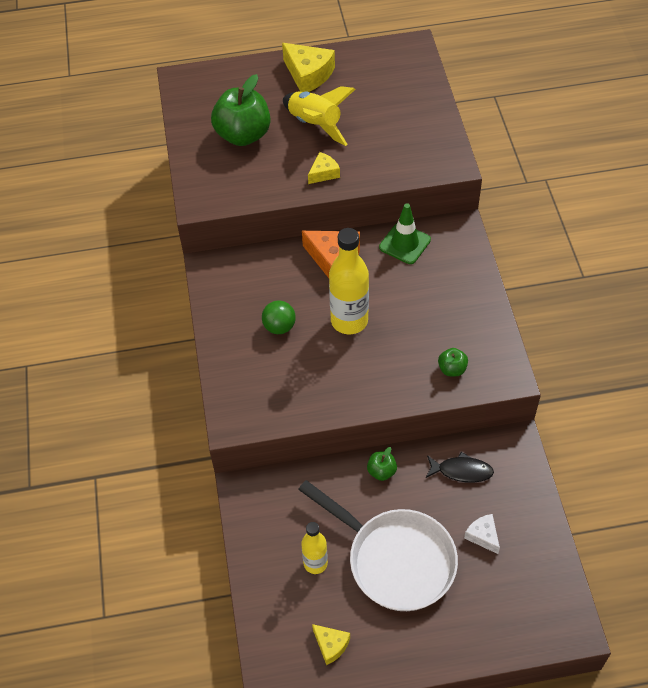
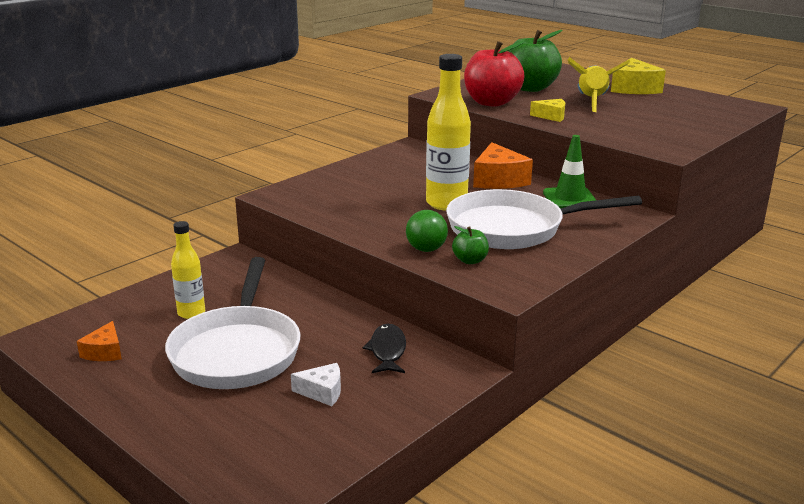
camera: 50 degrees right, 30 degrees down
(255, 185) = (491, 102): none -> red apple
(279, 327) = (394, 182): green ball -> green ball (426, 249)
(331, 645) = (104, 352): yellow cheese -> orange cheese
(381, 471) = (331, 309): green apple -> none
(424, 311) = (513, 228): none -> white pan
(461, 471) = (387, 351): black fish -> black fish turned 150 degrees counterclockwise
(483, 536) = (322, 392): white cheese -> white cheese turned 75 degrees clockwise

